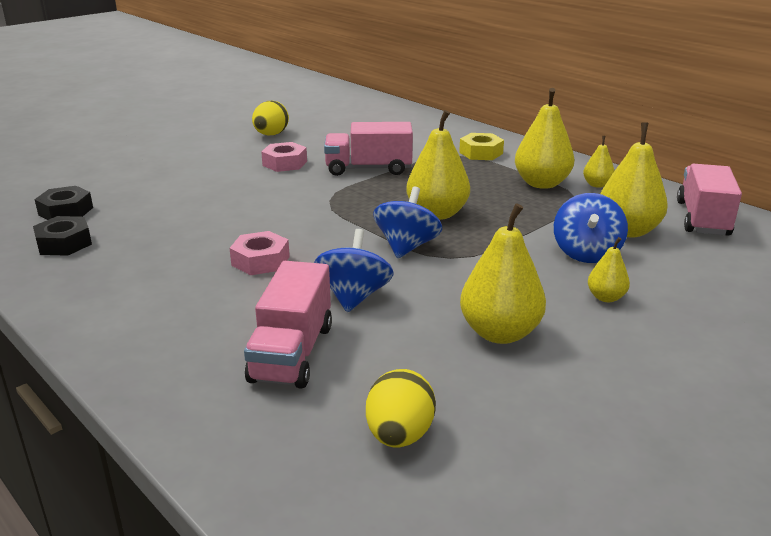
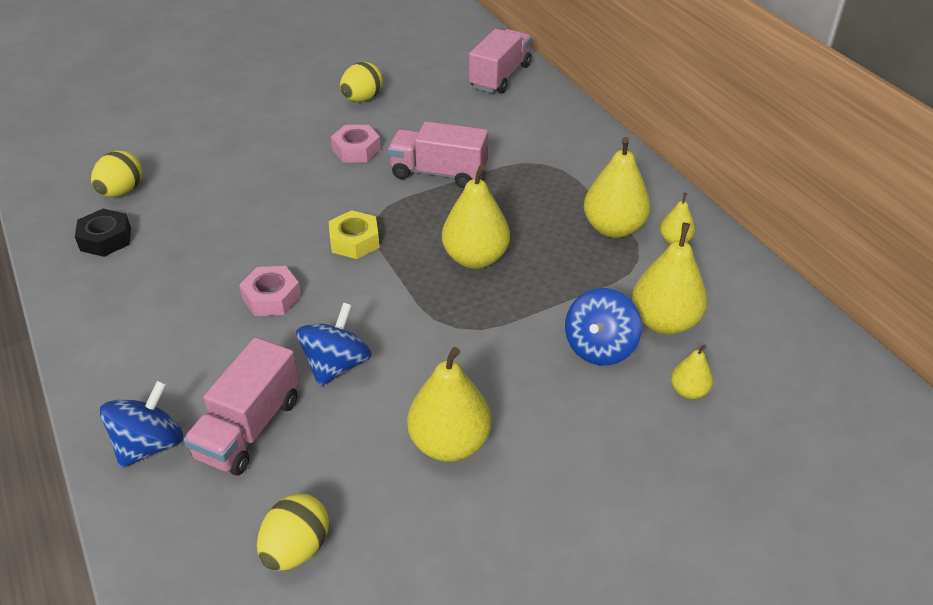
camera: 15 degrees right, 15 degrees up
(66, 211) = (122, 191): black nut -> yellow egg
(407, 247) = (420, 303): blue spinning top -> blue spinning top (150, 445)
(481, 153) = (574, 164): yellow nut -> yellow nut (354, 241)
(606, 297) = (581, 417): yellow pear -> yellow pear (688, 391)
(702, 219) = (762, 318): pink truck -> pink truck (500, 76)

